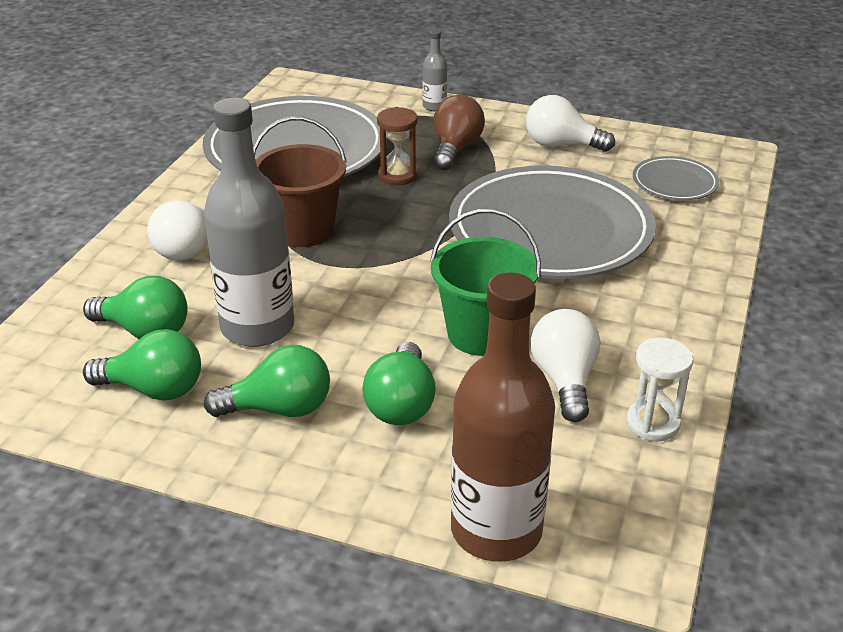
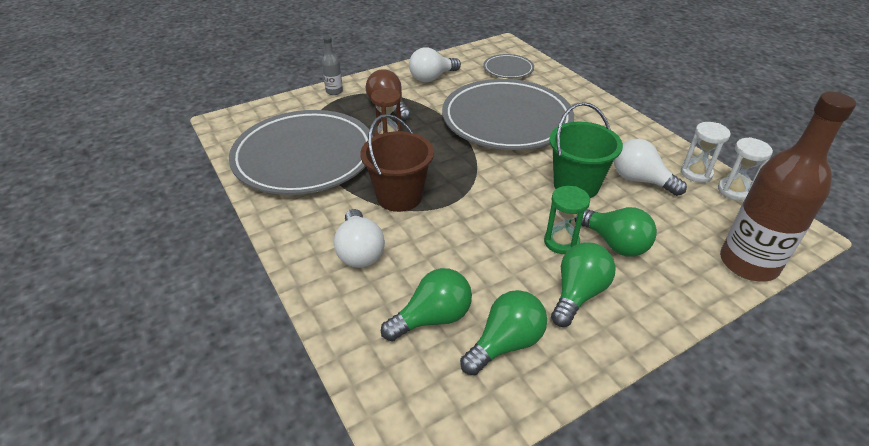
camera: 50 degrees left, 5 degrees up
(257, 327) = (483, 264): grey bottle -> none
(356, 364) = (561, 242): none -> green hourglass
(658, 471) = (734, 191): none -> white hourglass

